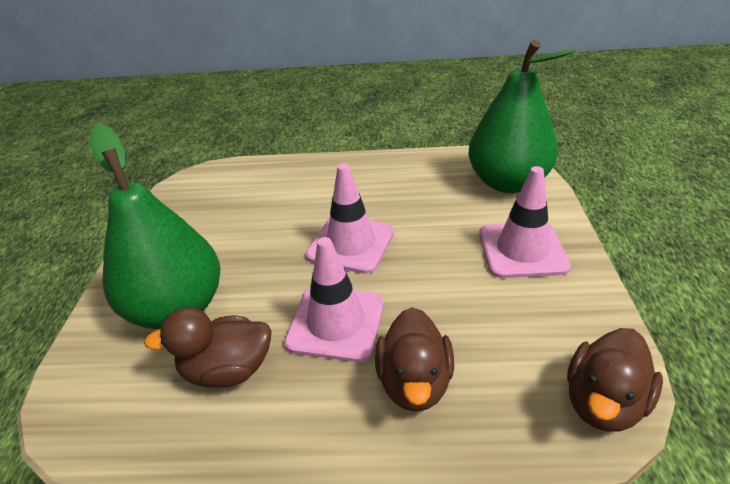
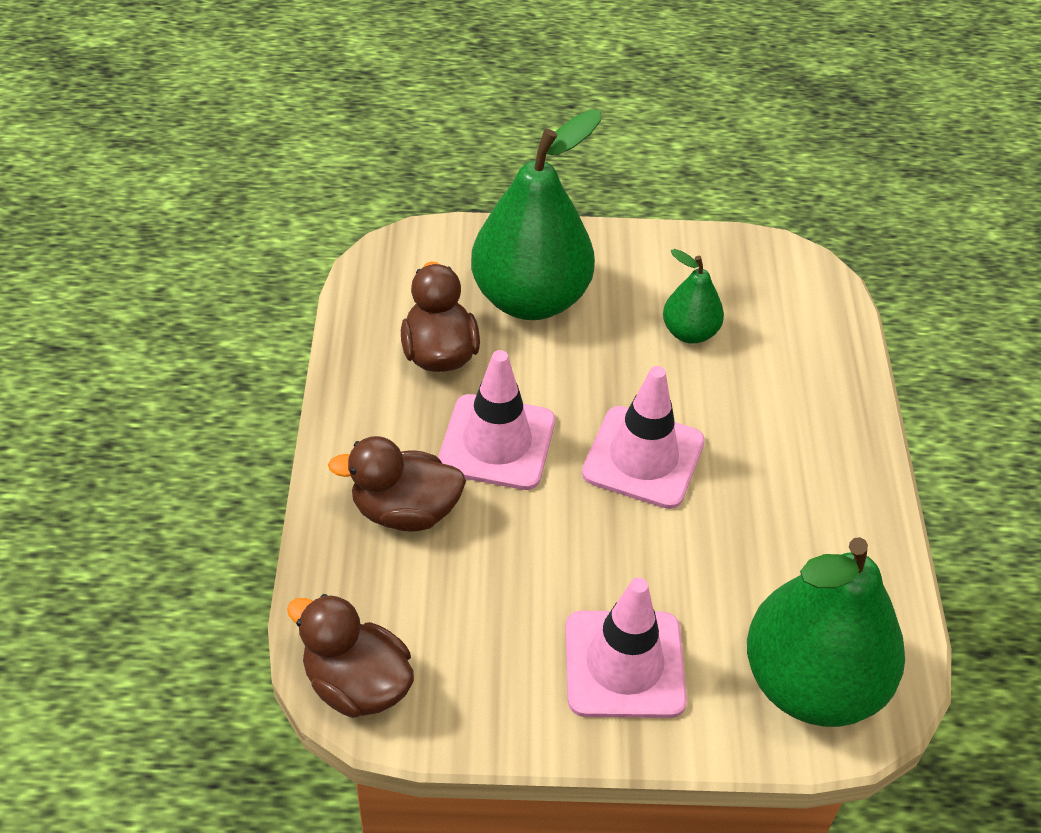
camera: 85 degrees right, 10 degrees up
(238, 224) = (689, 332): none -> green pear

